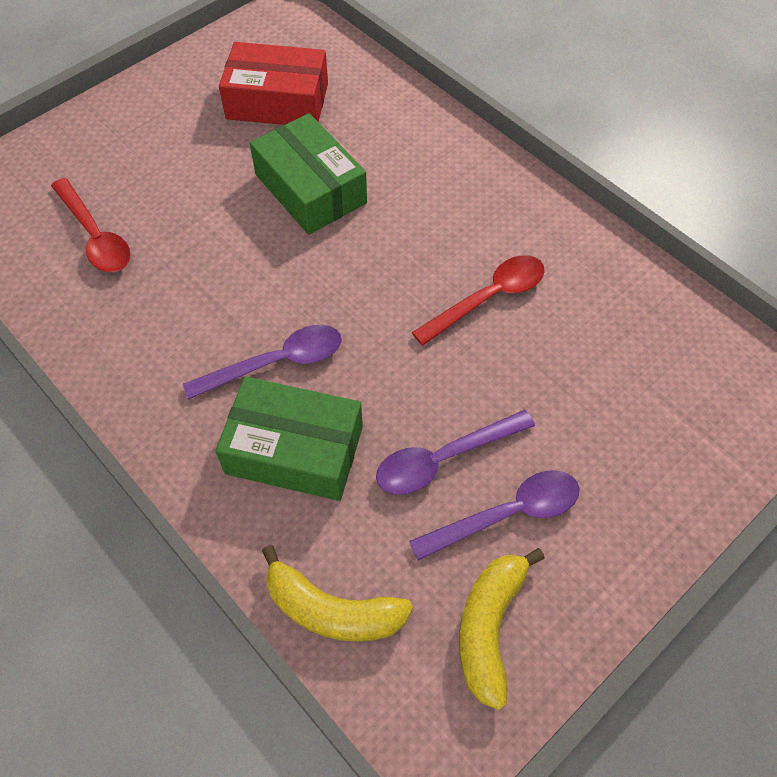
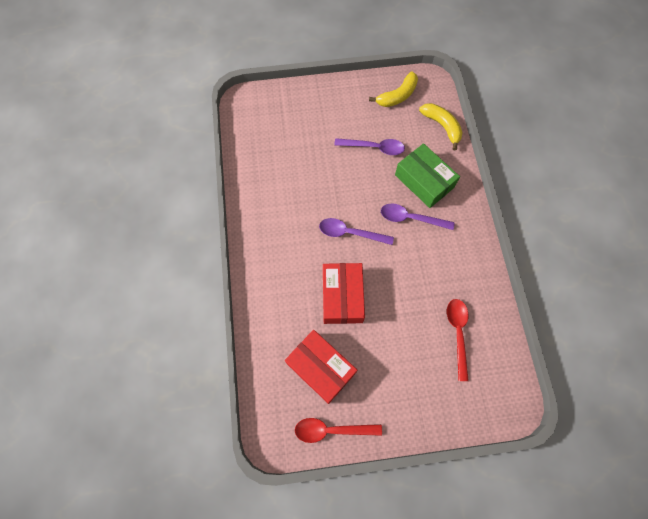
camera: 145 degrees left, 10 degrees up
(310, 189) = (342, 296): green box -> red box
(488, 298) = (309, 194): red spoon -> red spoon (331, 430)
(507, 514) = (367, 120): purple spoon -> purple spoon (350, 233)

